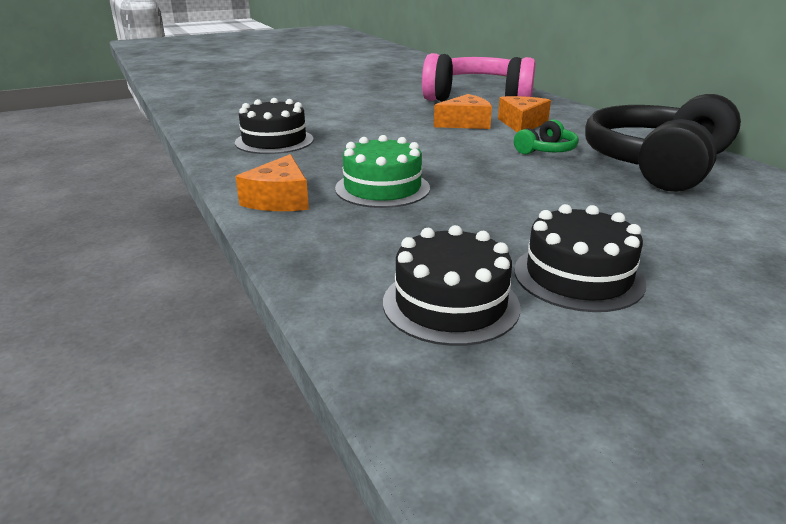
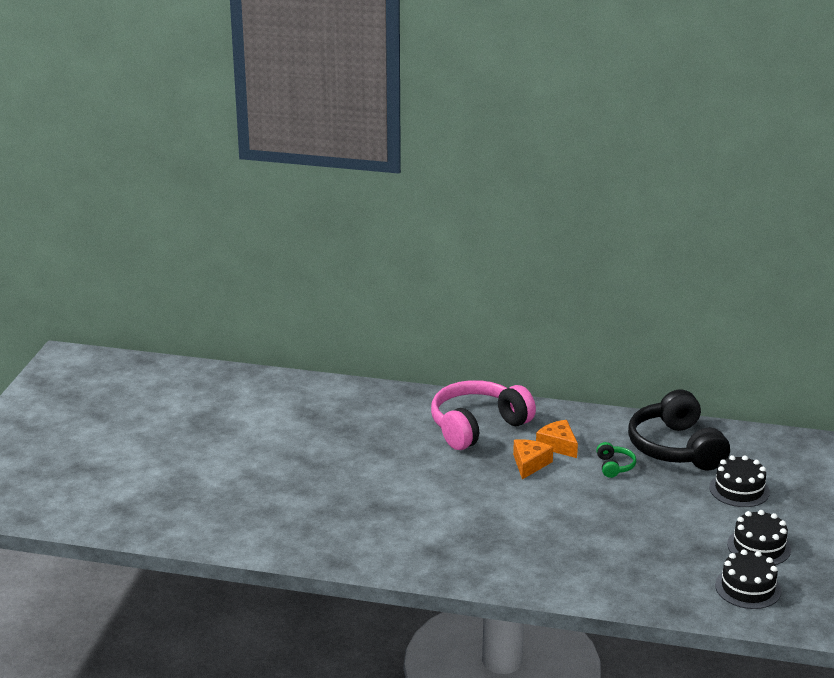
camera: 50 degrees left, 0 degrees up
(274, 141) = (474, 550): black cake -> black cake (739, 490)
(279, 199) = (586, 587): orange cheese -> none
(382, 188) = (608, 548): green cake -> none

